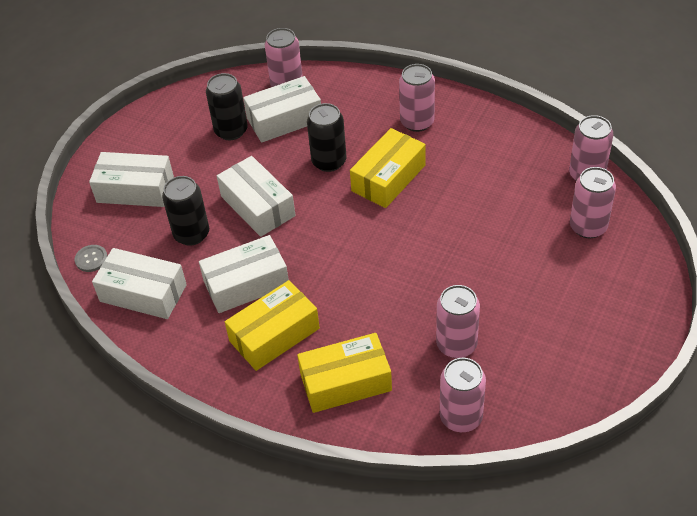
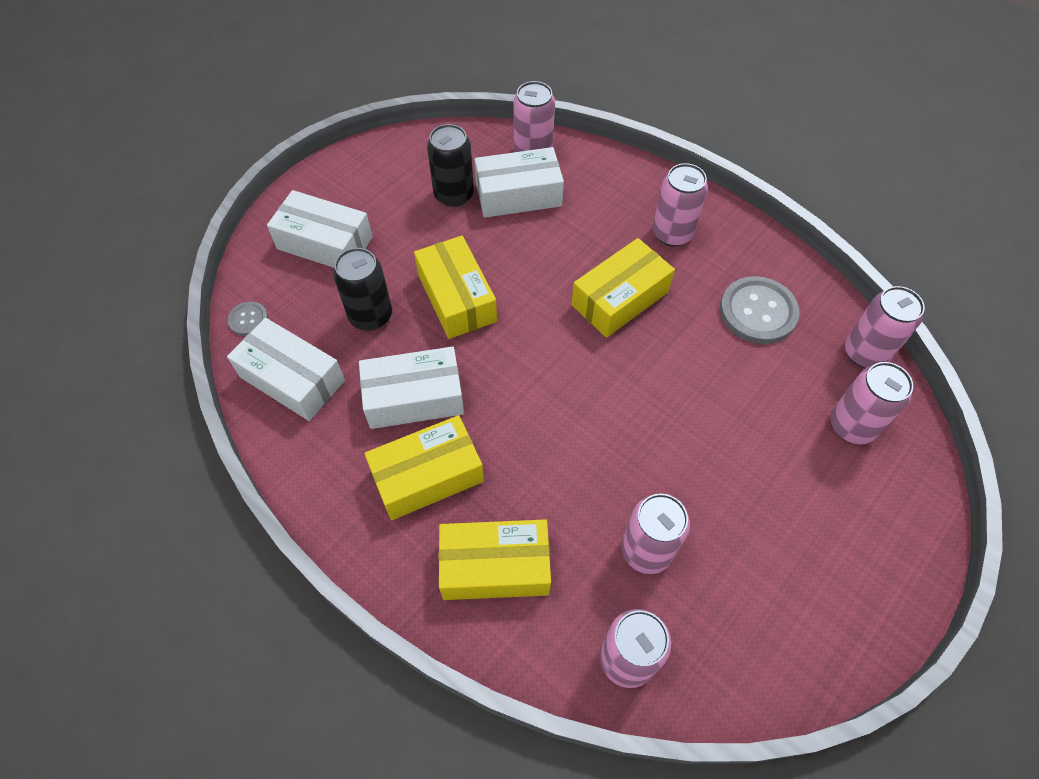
camera: 10 degrees right, 10 degrees up
(258, 206) = (457, 298): white box -> yellow box
(329, 161) = (555, 260): black can -> none
(498, 164) = (758, 312): none -> grey button

